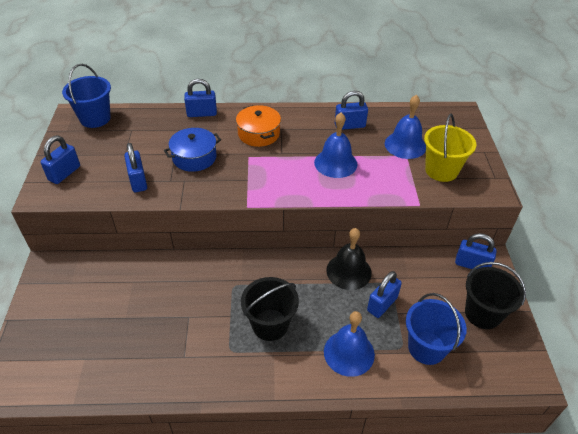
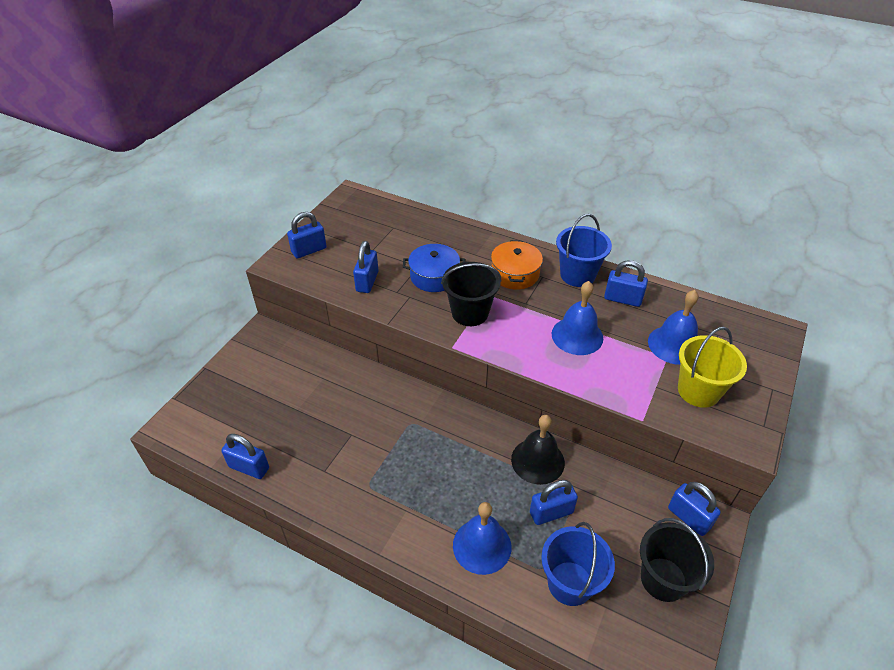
camera: 30 degrees right, 0 degrees up
(95, 118) = (368, 205): blue bucket -> blue bucket (577, 275)
(202, 113) = (471, 232): blue padlock -> blue padlock (249, 467)
(270, 325) = (421, 478): black bucket -> black bucket (470, 313)

